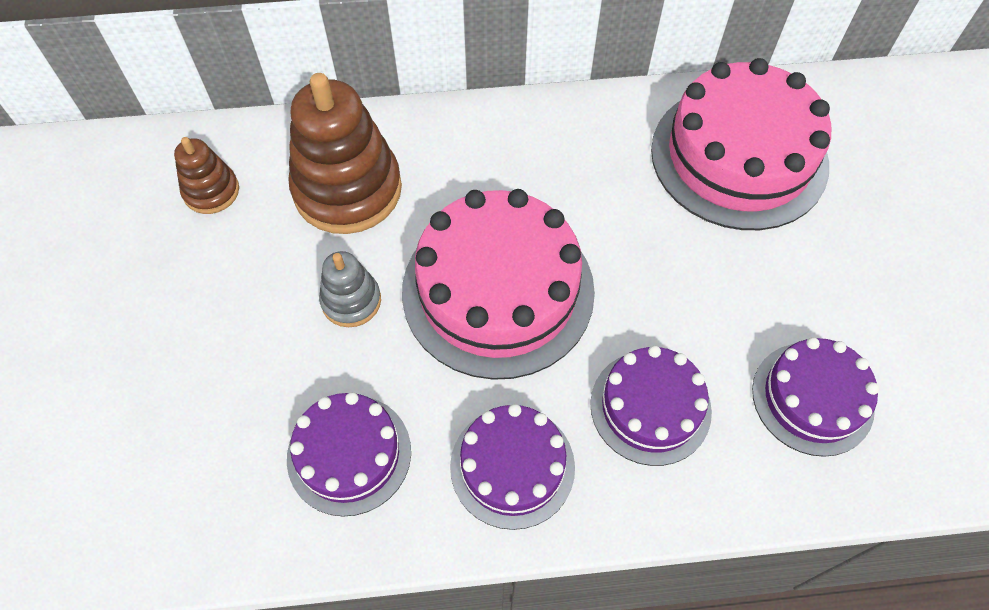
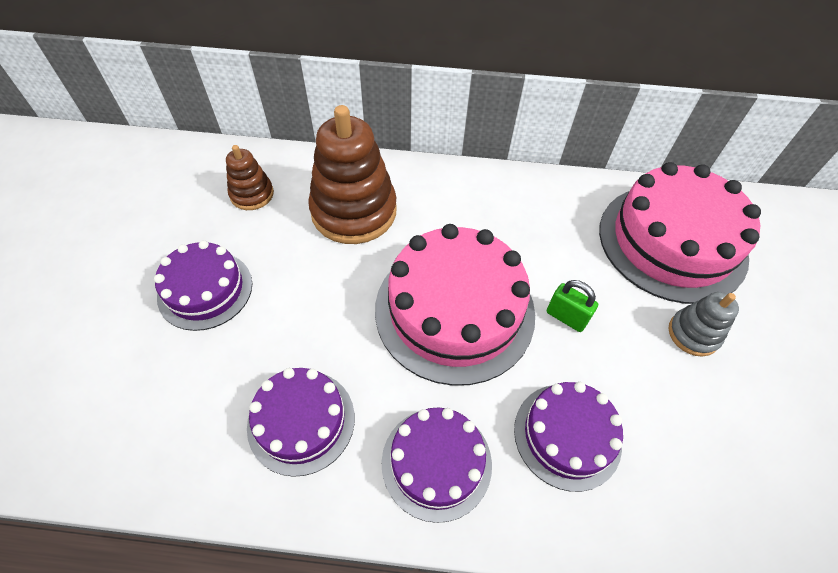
camera: 10 degrees right, 5 degrees down
(351, 301) = (335, 296): grey stacking toy -> grey stacking toy (693, 334)
(629, 273) = (566, 317): none -> green padlock
(812, 398) = (716, 458): purple cake -> purple cake (205, 290)

